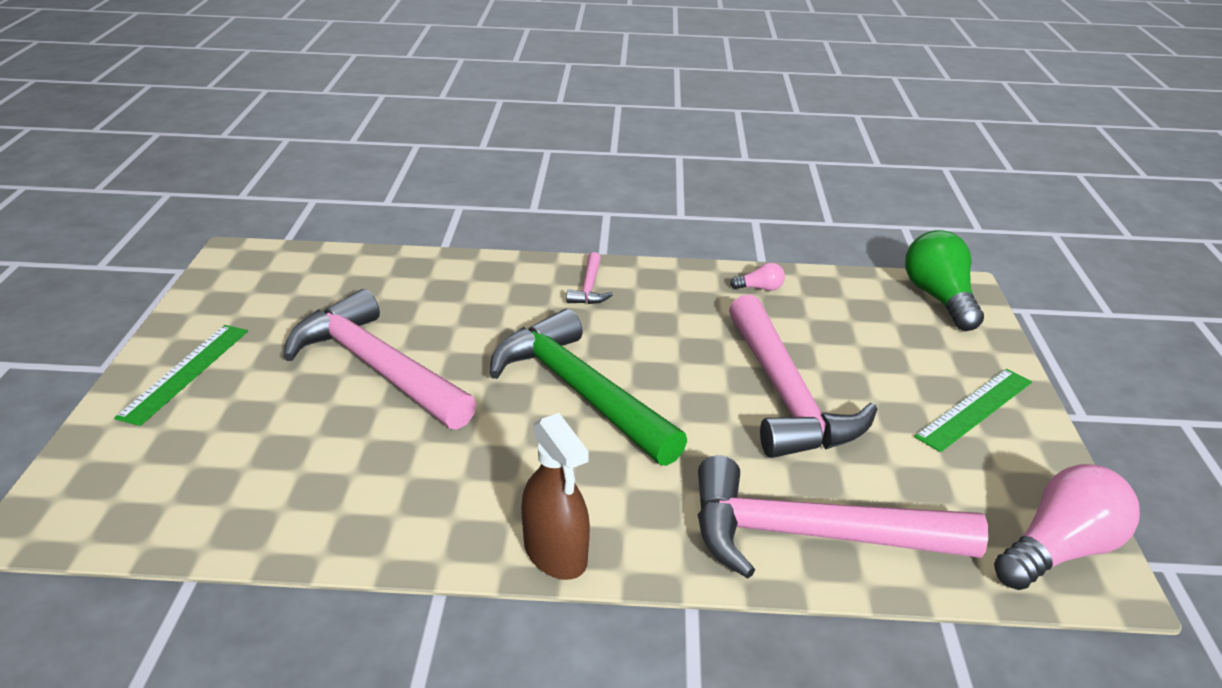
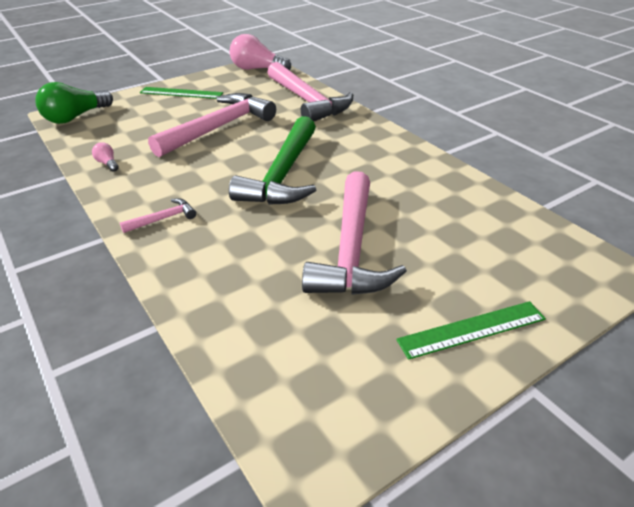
camera: 125 degrees left, 5 degrees up
(555, 553) = (391, 138): brown spray bottle -> none

